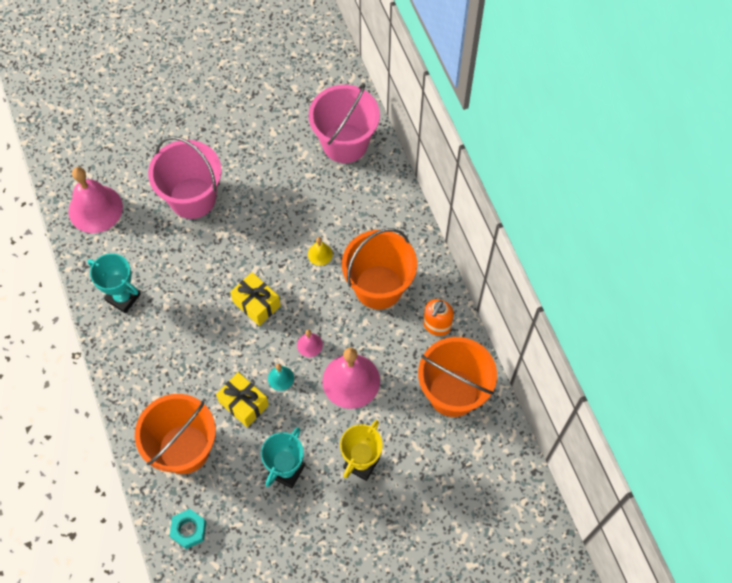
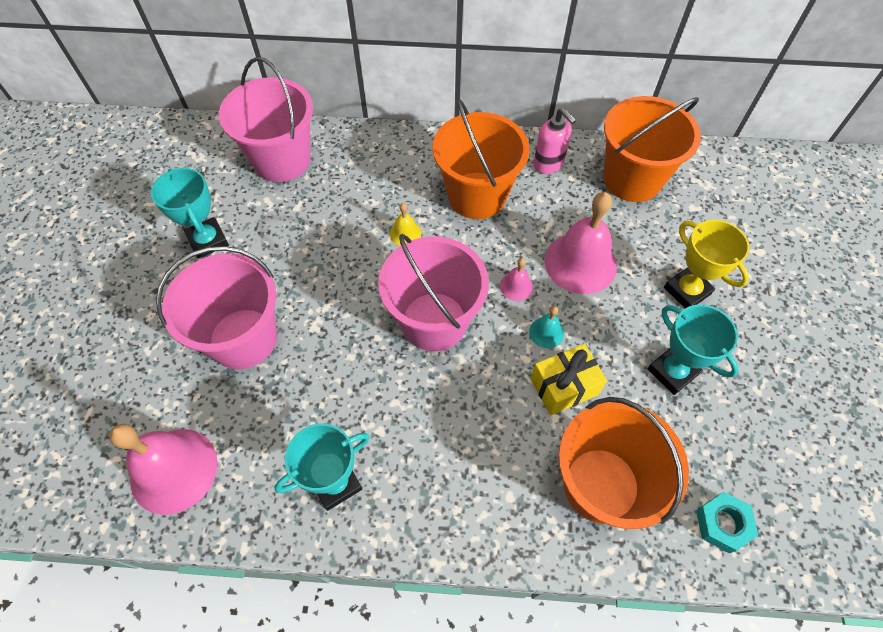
camera: 65 degrees left, 5 degrees down
(254, 136) = (208, 241): none -> turquoise trophy
(256, 304) = (434, 321): yellow gift -> pink bucket
(436, 326) = (548, 164): orange soap dispenser -> pink soap dispenser

